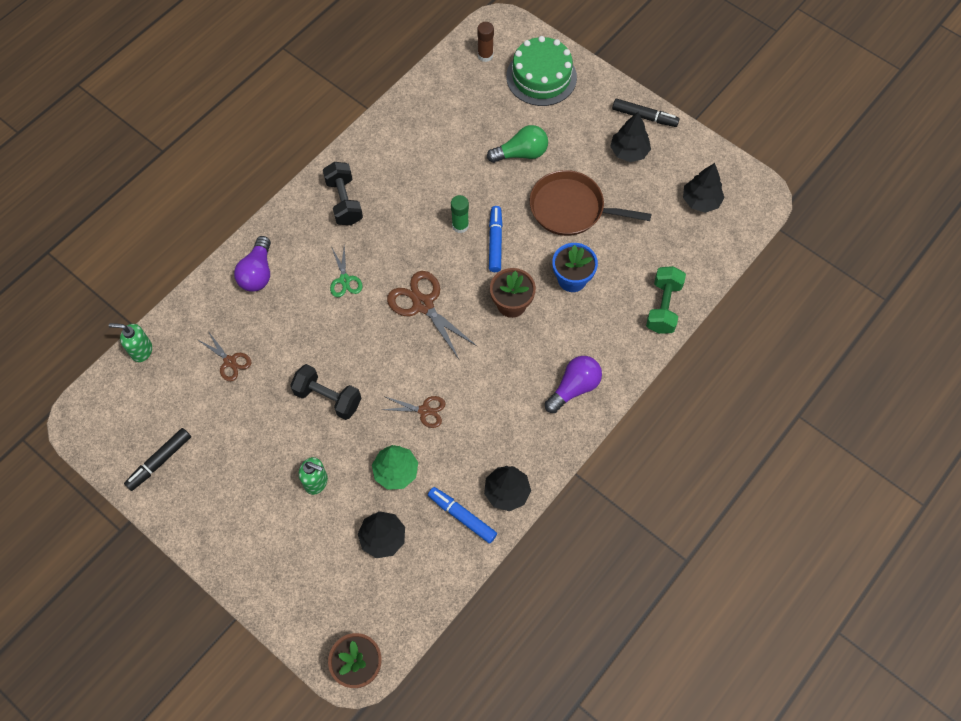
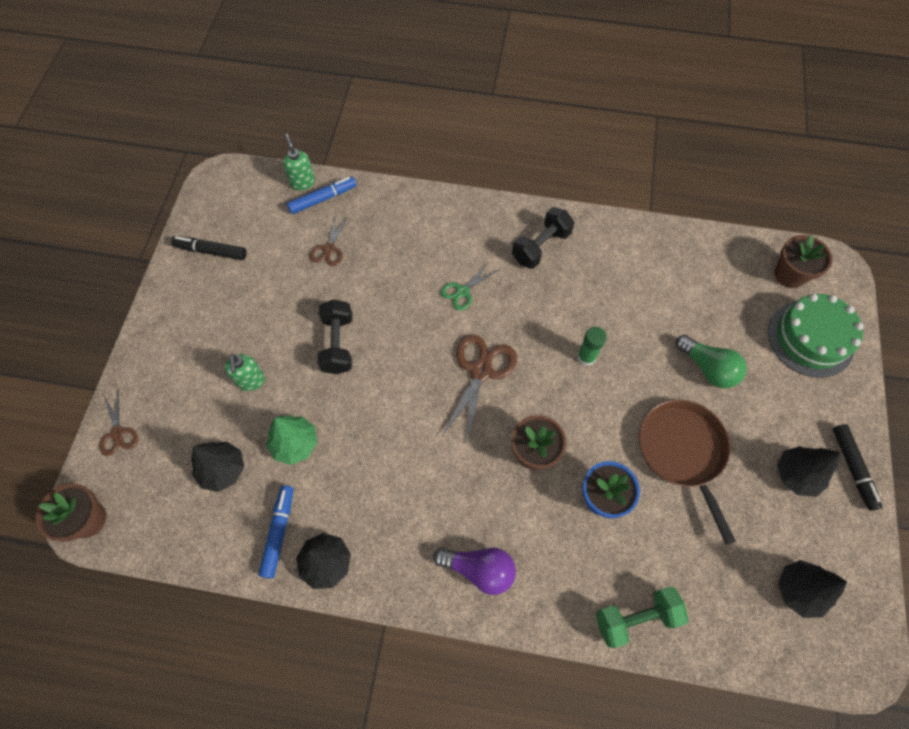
camera: 60 degrees right, 0 degrees up
(257, 273) = (425, 221): purple light bulb -> none
(424, 410) = (371, 434): brown scissors -> brown scissors (118, 433)
(485, 55) = (789, 275): brown glue stick -> brown flower pot
(495, 242) = (591, 399): blue marker -> blue marker (323, 199)

